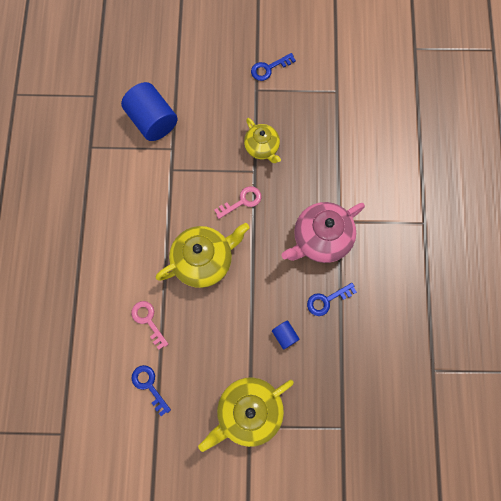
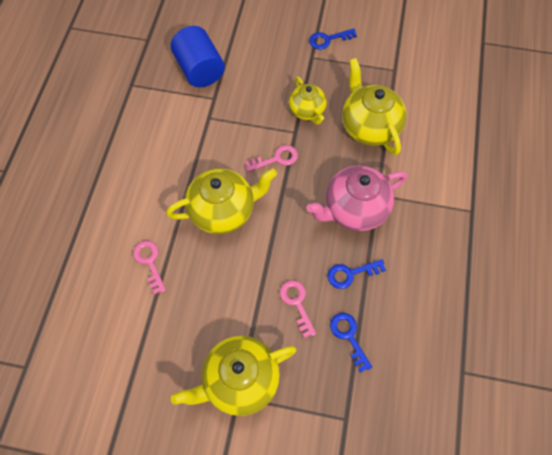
camera: 10 degrees right, 10 degrees down
(149, 386) = (134, 332): blue key -> blue key (349, 337)
(285, 335) = (297, 303): blue cylinder -> pink key
(321, 154) = (369, 126): none -> yellow teapot

